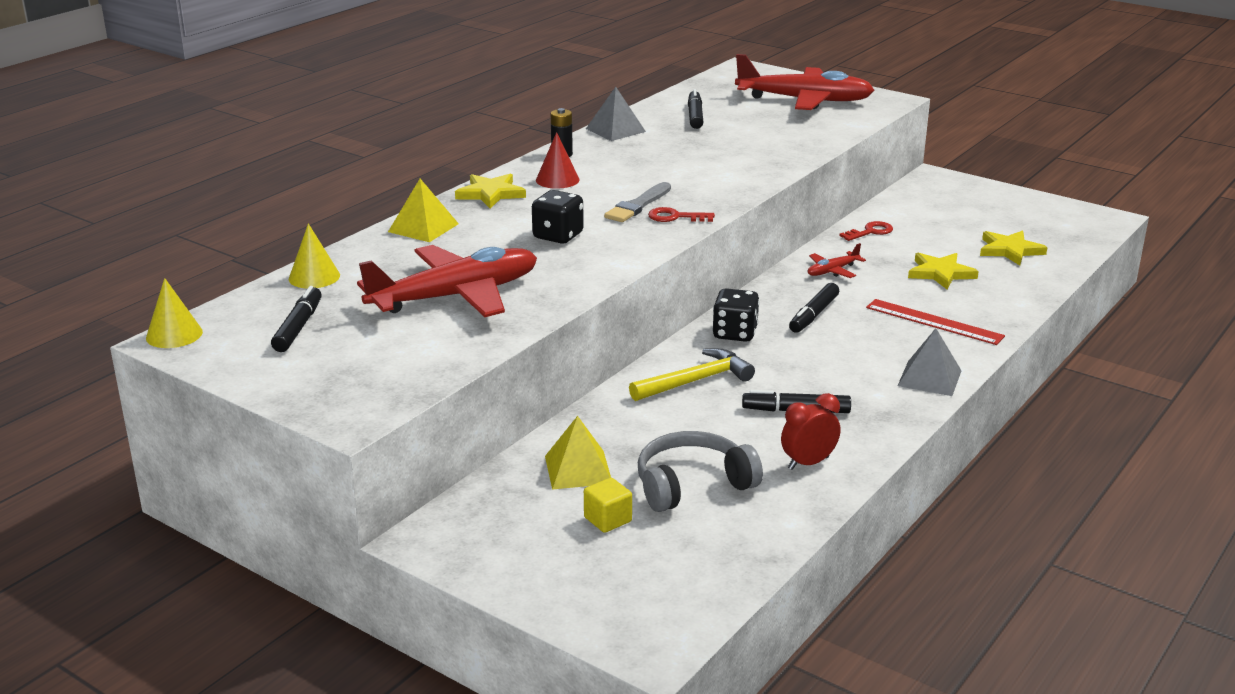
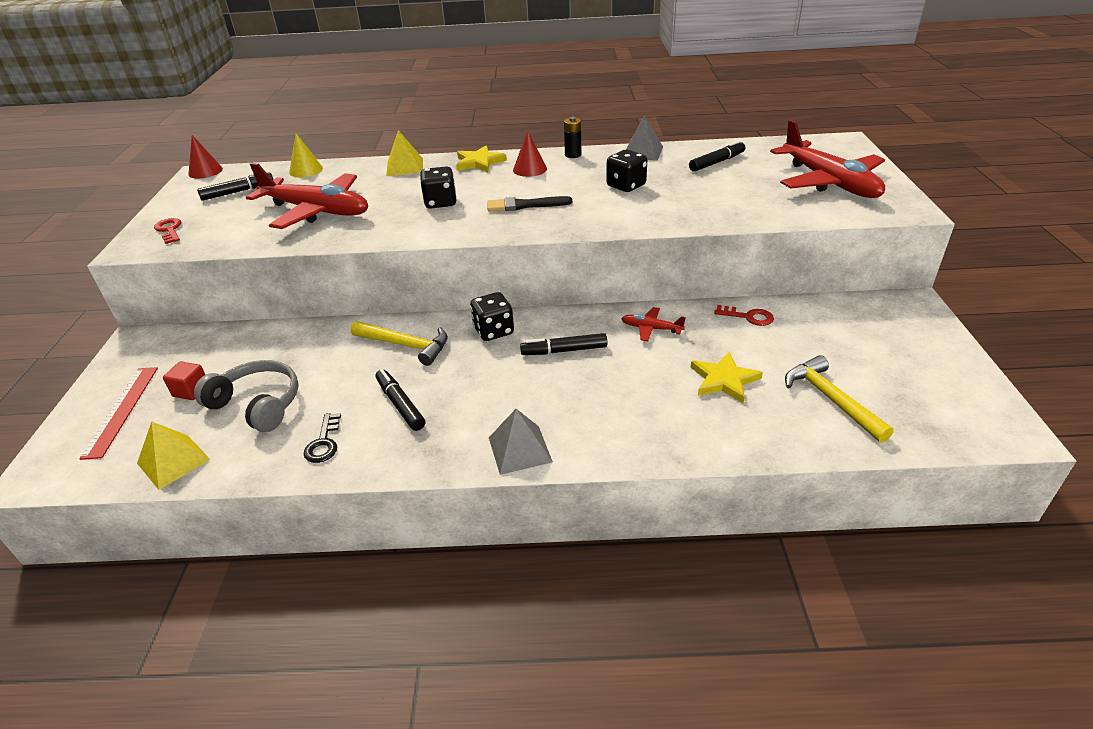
camera: 55 degrees right, 10 degrees up
(174, 334) = (205, 171): yellow cone -> red cone
(578, 469) = (249, 353): yellow pyramid -> yellow pyramid (173, 461)
(607, 519) = (191, 391): yellow cube -> red cube
(638, 205) = (525, 205): grey brush -> black brush
(675, 159) = (626, 186): none -> black dice
(675, 217) = (523, 223): red key -> red key (169, 230)
(808, 463) = (324, 443): red clock -> black key
(934, 322) = (626, 412): red ruler -> red ruler (121, 410)
(1010, 250) = (831, 399): yellow star -> yellow hammer

